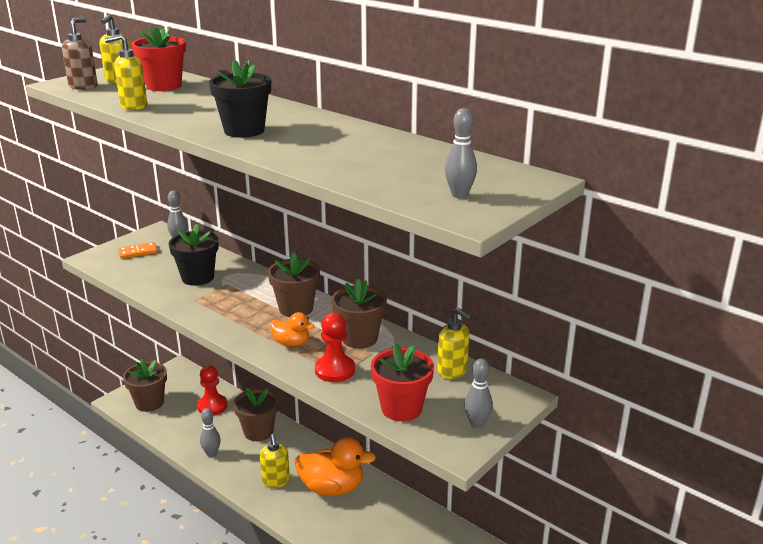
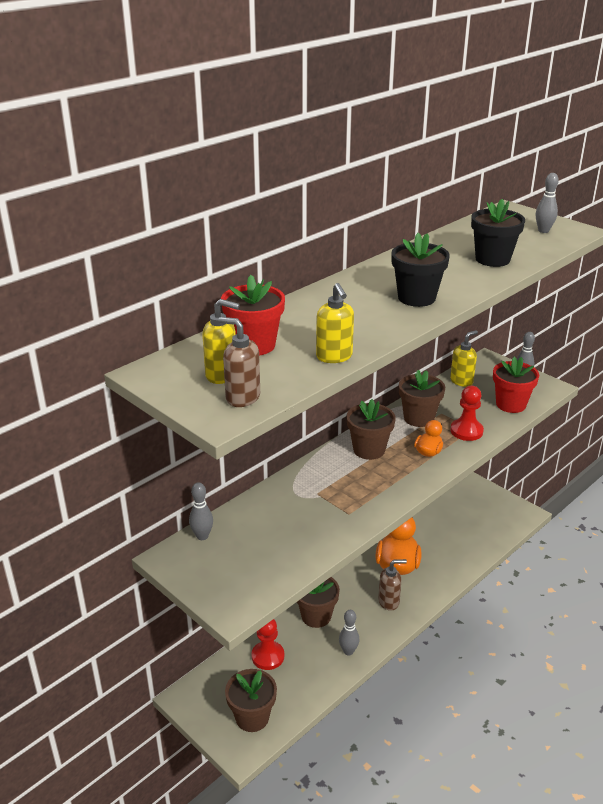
camera: 85 degrees left, 5 degrees up
(138, 252) = (226, 568): orange domino -> none
(197, 277) = (300, 514): black flower pot -> black flower pot (492, 259)
(276, 481) = (389, 602): yellow soap dispenser -> brown soap dispenser

